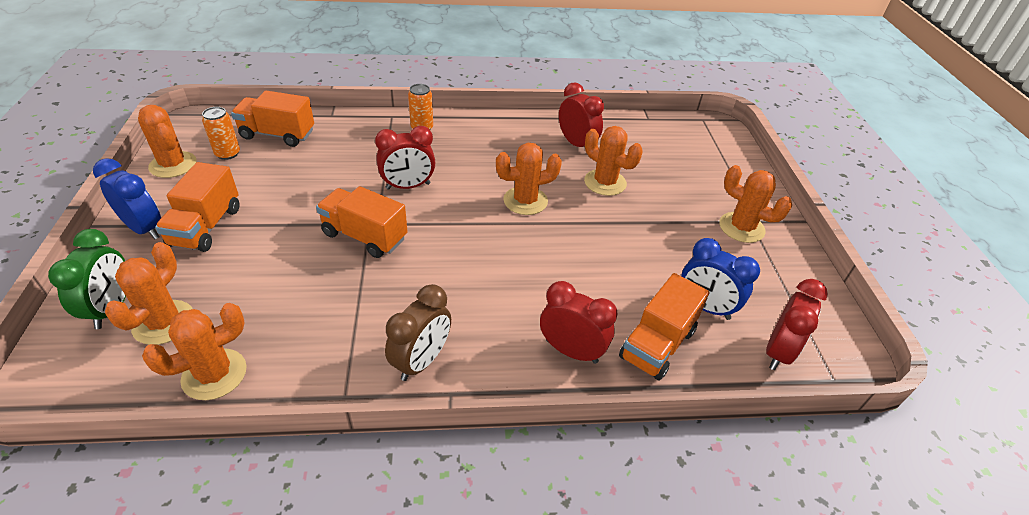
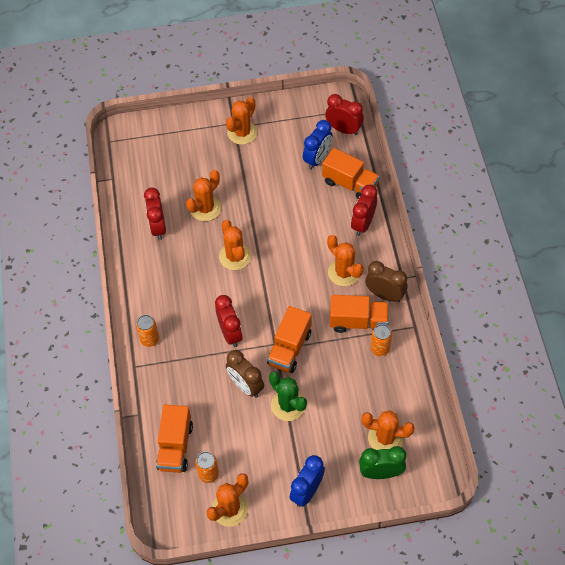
camera: 90 degrees left, 15 degrees up
(206, 226) = (297, 452): orange truck -> orange truck (358, 322)
(214, 374) = (415, 394): orange cactus -> orange cactus (344, 272)
(279, 225) = (288, 405): none -> green cactus
(321, 339) = (380, 349): none -> orange can
(326, 192) = (246, 386): none -> brown clock
(576, 144) = (158, 227): red clock -> red clock turned 60 degrees counterclockwise

